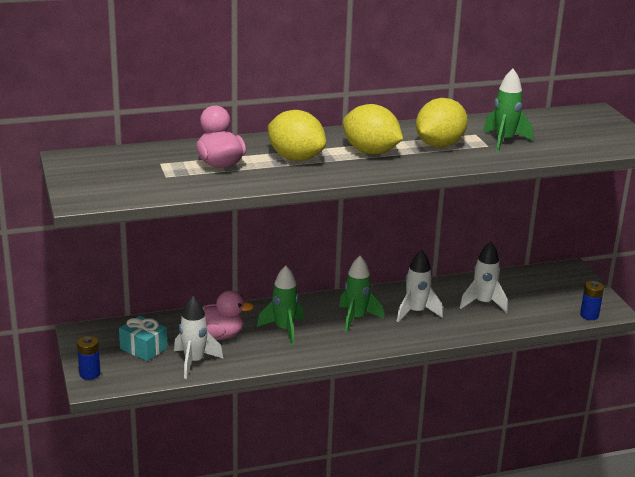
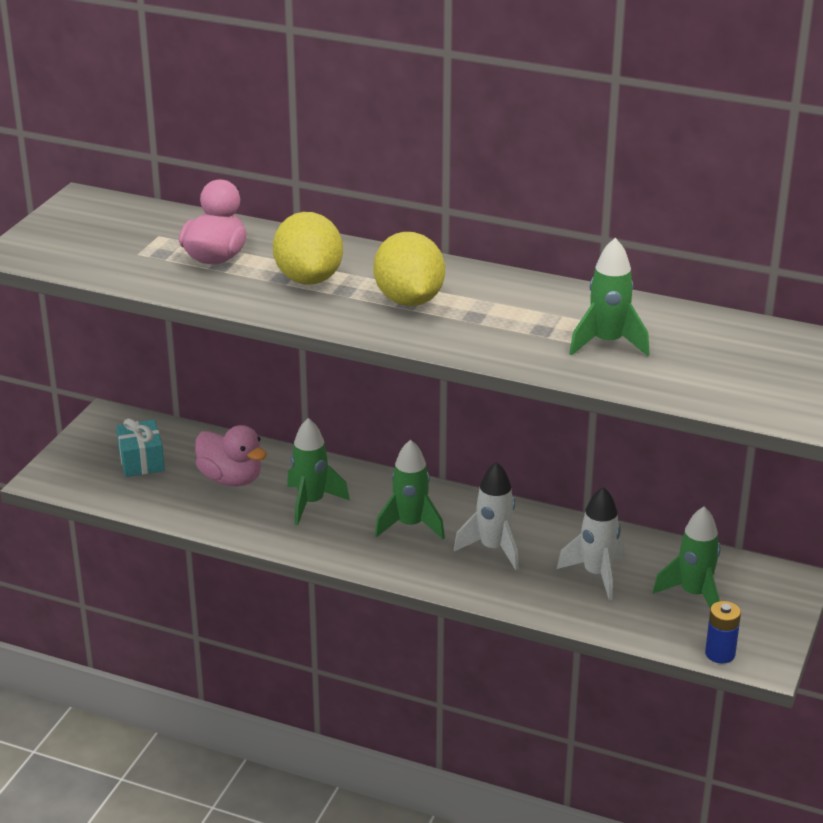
camera: 40 degrees right, 5 degrees up
(90, 374) = (56, 466): blue battery -> none
(194, 362) = (169, 499): white rocket -> none
(439, 145) = (511, 319): yellow lemon -> none
(539, 293) = (694, 594): none -> green rocket

